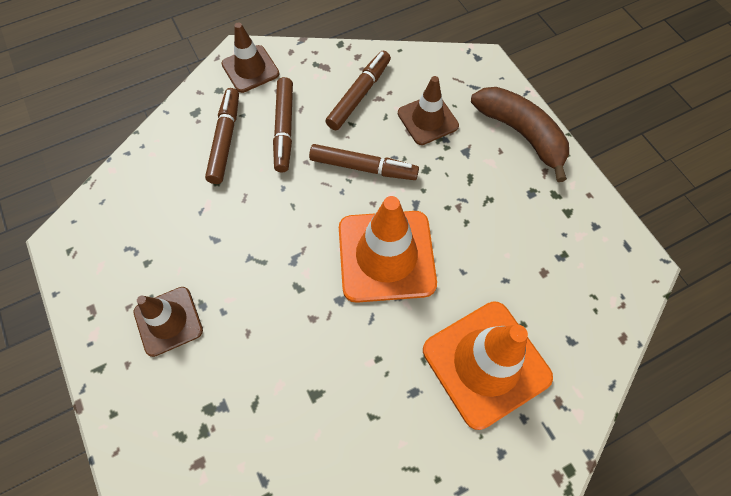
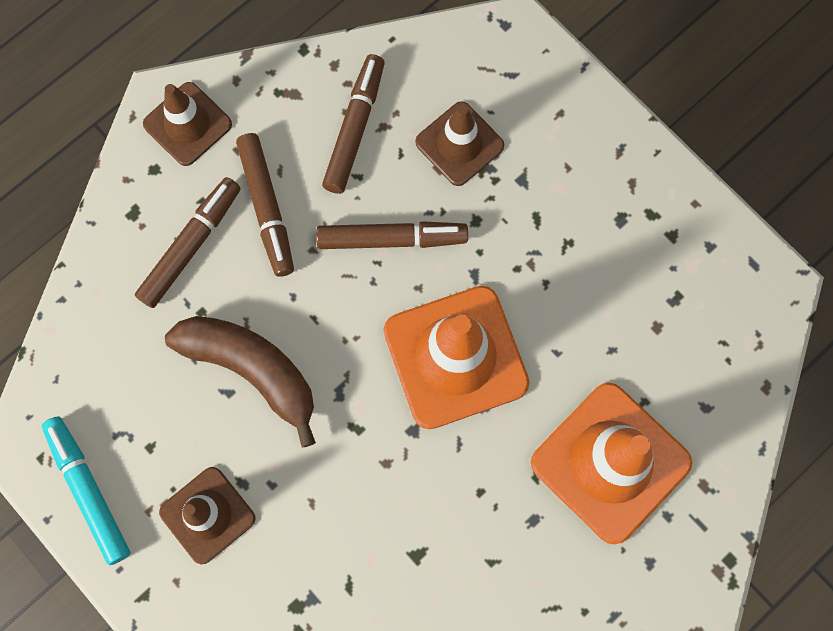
camera: 15 degrees left, 10 degrees up
(91, 281) = (88, 491): none -> turquoise marker
(225, 140) = (191, 245): brown marker -> brown marker turned 45 degrees clockwise
(521, 134) = (590, 134): brown banana -> brown banana (252, 370)

